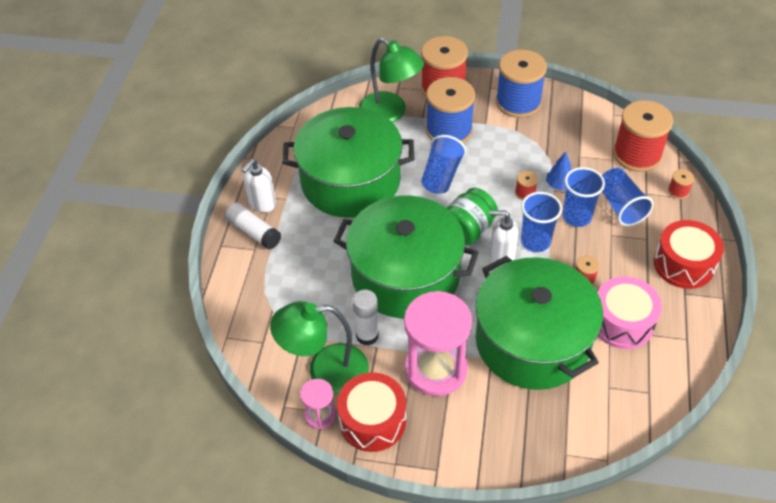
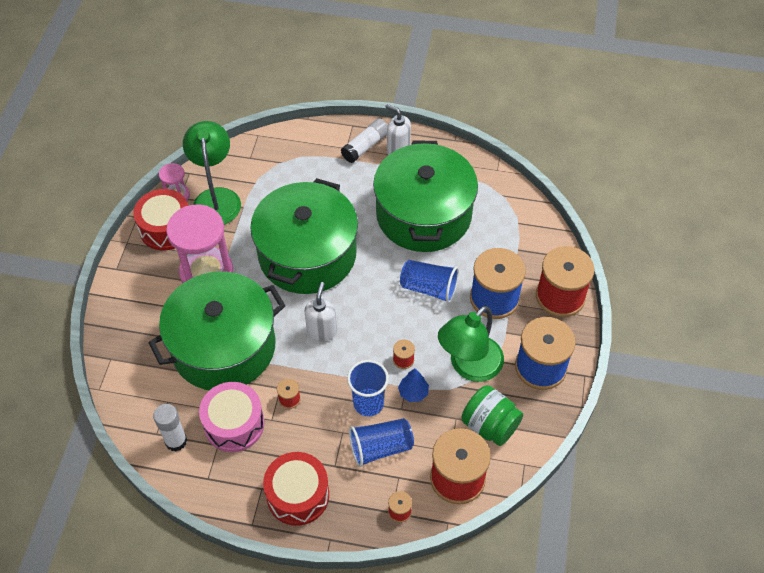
camera: 90 degrees right, 5 degrees up
(367, 336) = (246, 226): white glue stick -> white glue stick (176, 441)
(390, 113) = (519, 248): green lamp -> green lamp (469, 366)
(467, 230) = (356, 306): green jar -> green jar (489, 425)
(535, 241) = (338, 362): blue cup -> none

